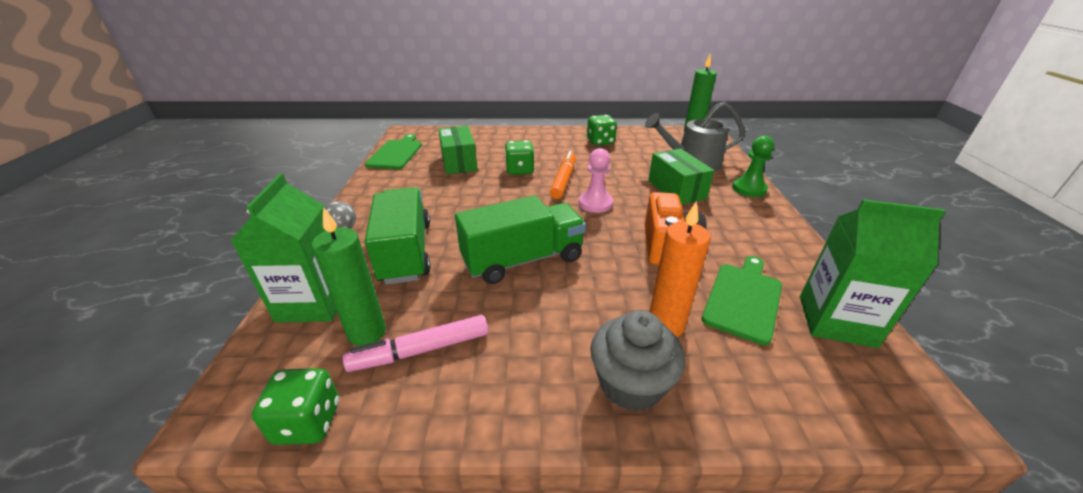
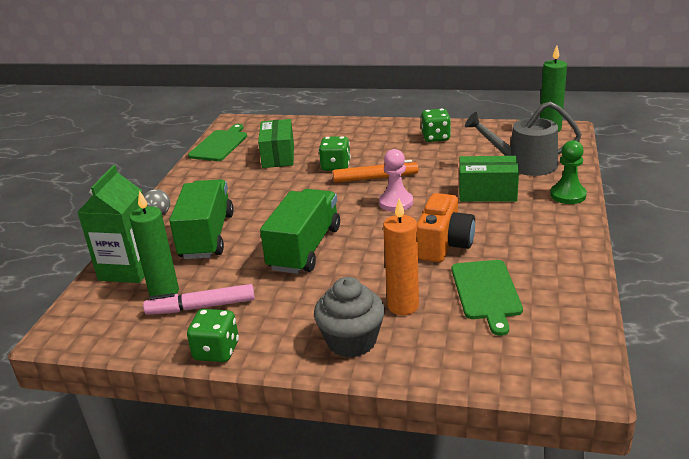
camera: 15 degrees right, 5 degrees down
(308, 422) = (116, 341): green dice -> green dice (216, 351)
(523, 260) = (305, 248): green truck -> green truck turned 60 degrees counterclockwise
(563, 180) = (375, 178): orange marker -> orange marker turned 60 degrees clockwise
(676, 190) = (487, 193): green box -> green box turned 75 degrees counterclockwise
(743, 299) = (486, 292): green cutting board -> green cutting board turned 135 degrees clockwise
(836, 321) = (559, 315): green carton -> none

